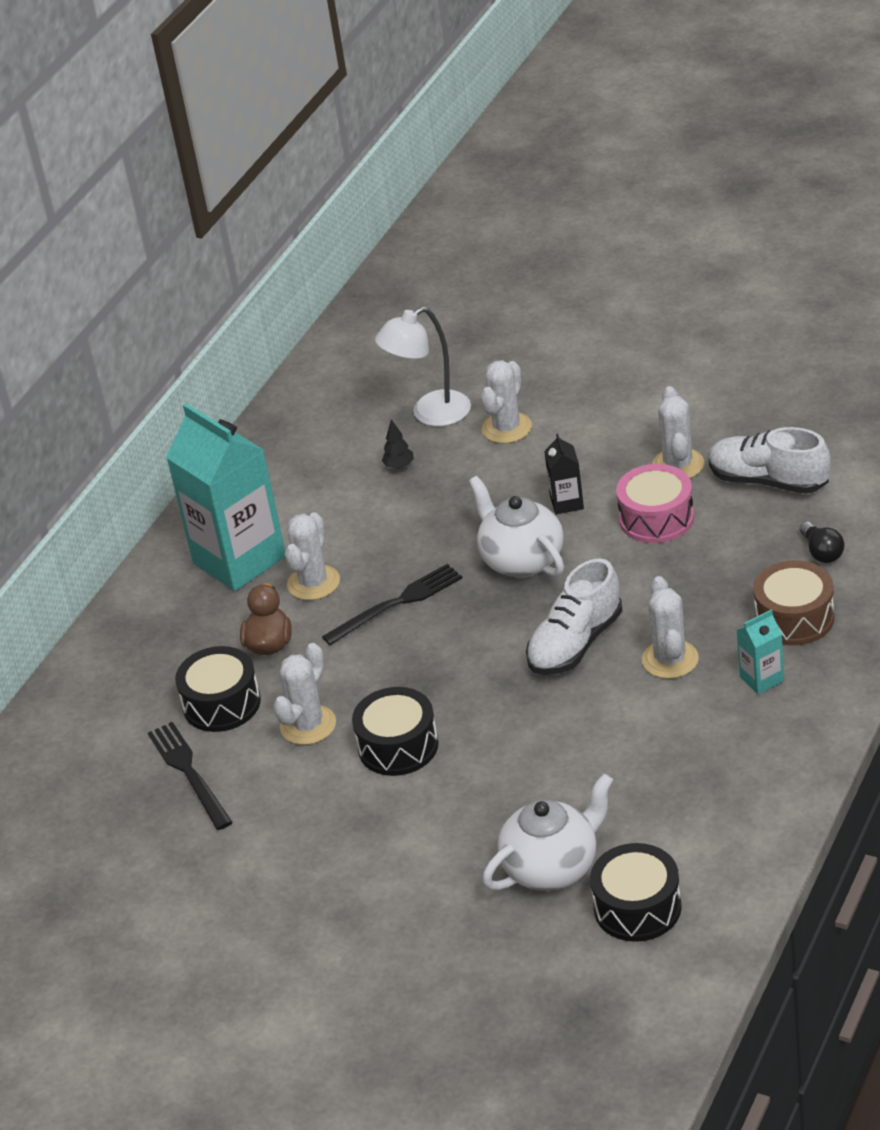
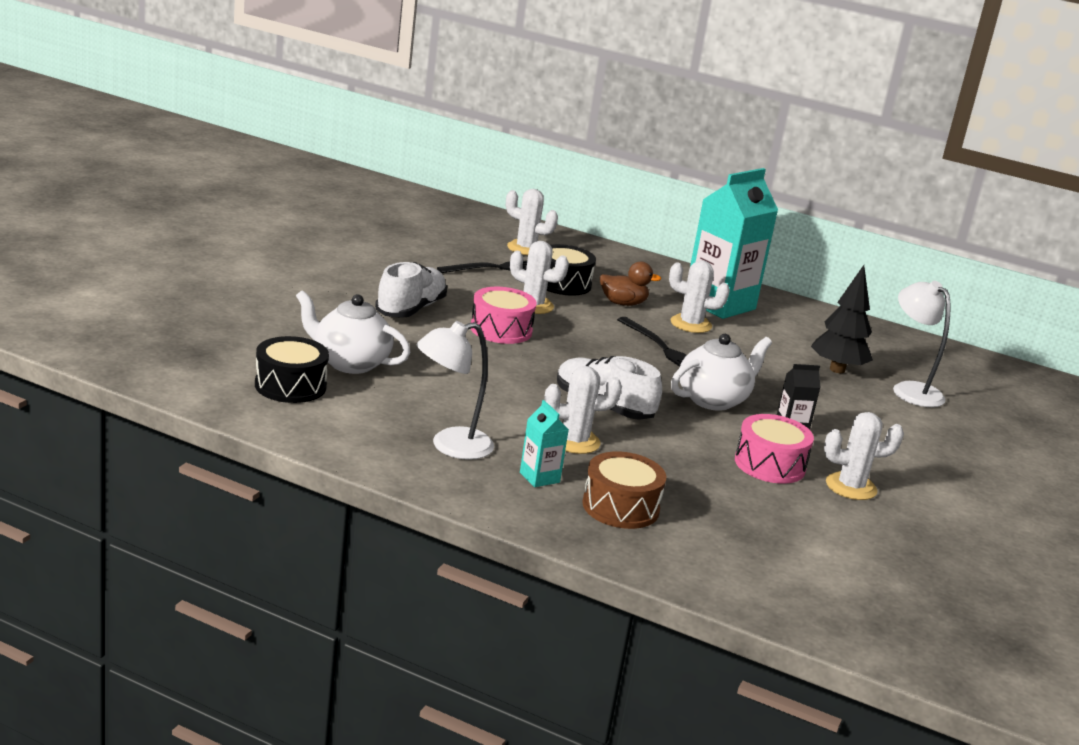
camera: 80 degrees right, 15 degrees down
(398, 746) = (501, 330): black drum -> pink drum
(399, 466) = (837, 370): black tree -> black tree, size x2.20
(507, 428) = (895, 418): white cactus -> white cactus (526, 248)
(552, 867) = (349, 363): white teapot -> white teapot turned 150 degrees clockwise
(725, 752) = (450, 446): none -> white lamp
(768, 481) = (829, 529): white shoe -> white shoe (410, 309)
(822, 552) = (717, 538): black light bulb -> none

